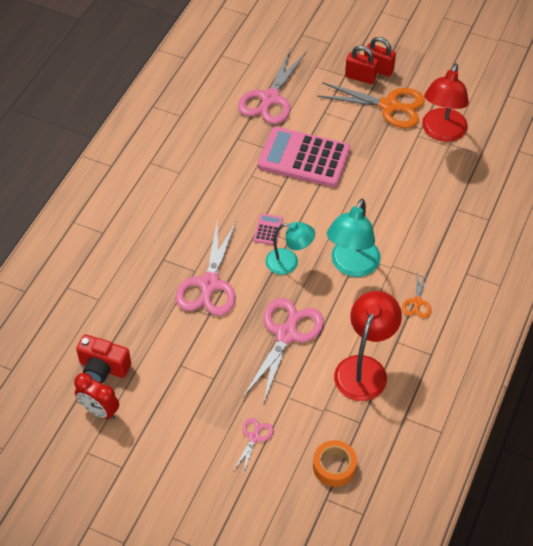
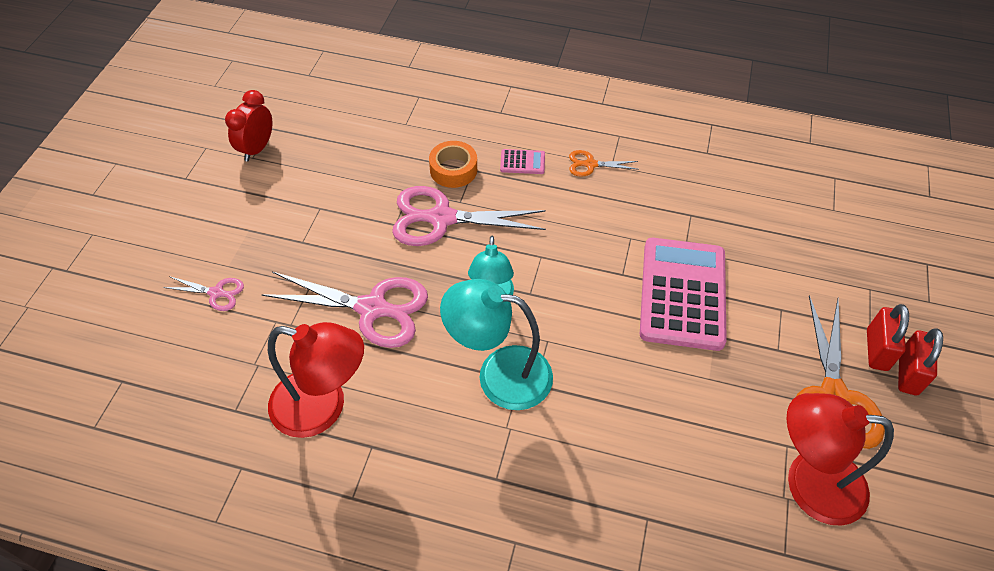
camera: 80 degrees right, 0 degrees up
(103, 368) = (313, 143): red camera -> none
(268, 229) = (542, 267): pink calculator -> pink calculator (522, 162)
(270, 99) = (778, 241): pink scissors -> none
(334, 466) = (168, 385): orange tape -> orange tape (453, 170)
(417, 302) = (445, 470): orange scissors -> orange scissors (590, 164)

